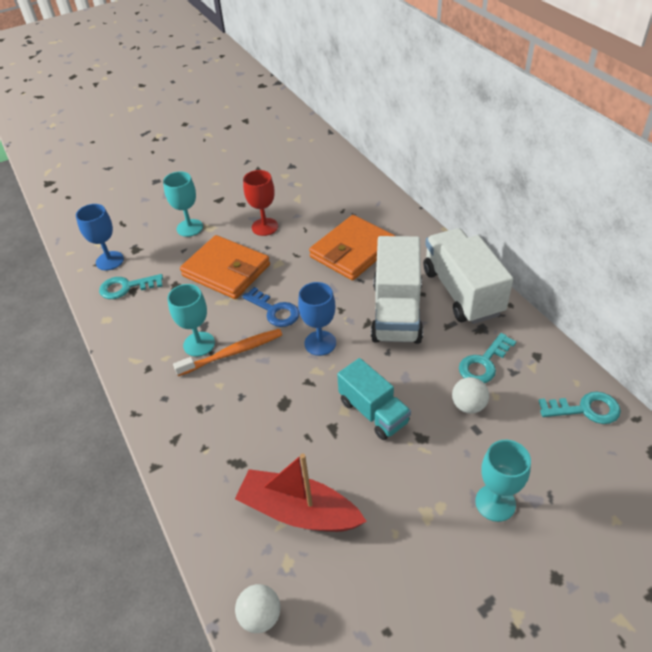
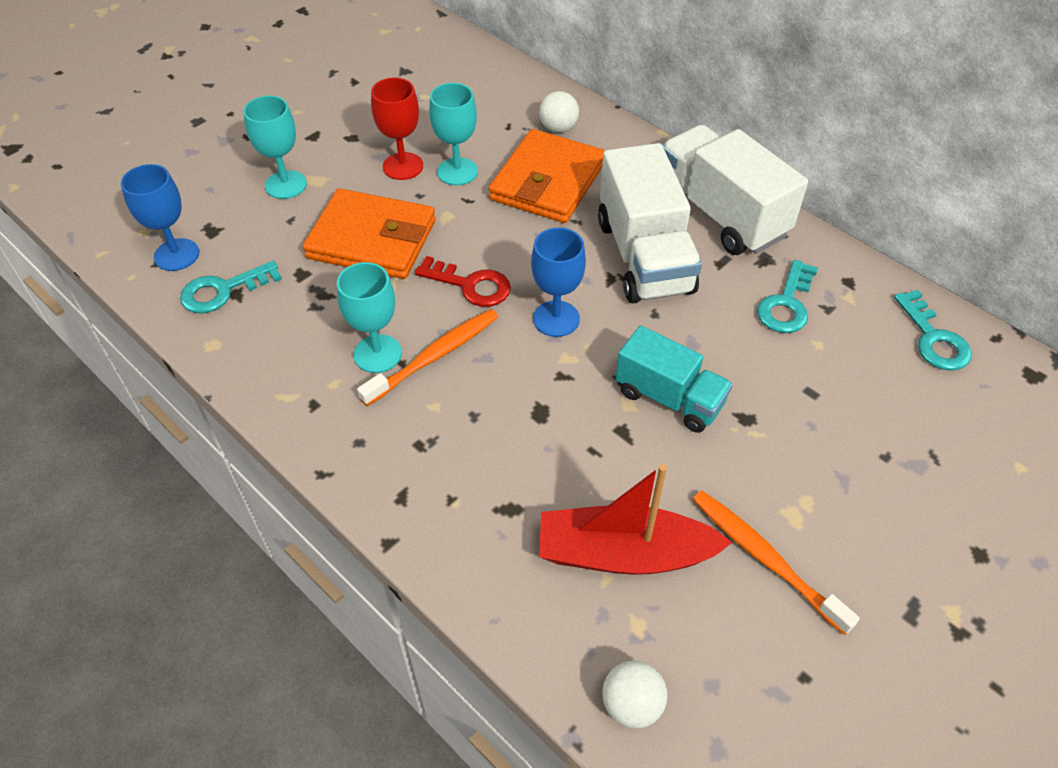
camera: 20 degrees left, 5 degrees up
(274, 310) = (470, 285): blue key -> red key
(394, 540) = (765, 559): none -> orange toothbrush
(468, 405) = (789, 363): white ball -> white ball (558, 128)
(495, 503) = (872, 480): turquoise goblet -> turquoise goblet (457, 171)
(585, 409) = (933, 338): turquoise key -> turquoise key turned 90 degrees clockwise

